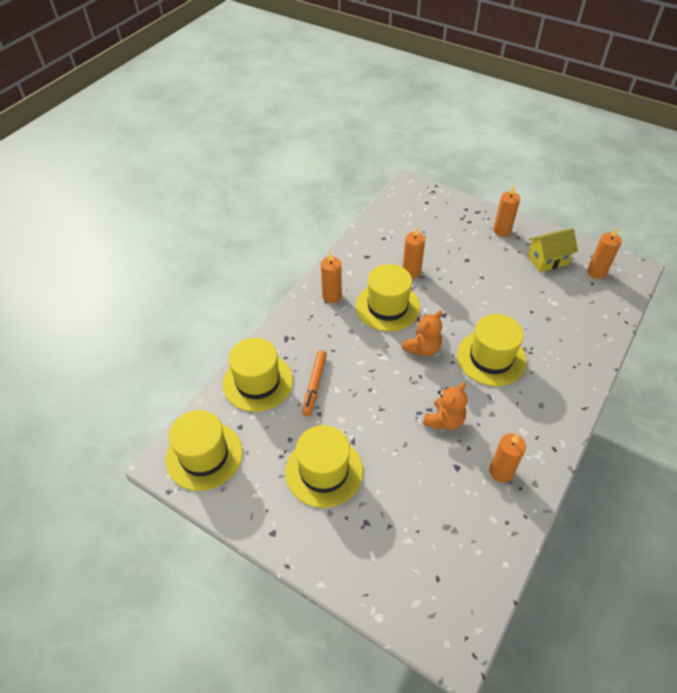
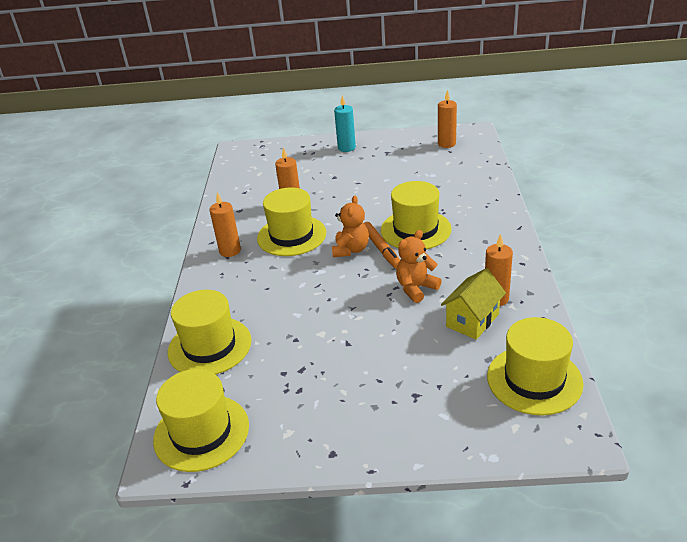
camera: 30 degrees left, 15 degrees down
(315, 385) = (272, 321): orange marker -> orange marker (381, 249)
(324, 471) = (340, 379): yellow hat -> yellow hat (534, 380)
(444, 420) = (416, 288): orange teddy bear -> orange teddy bear turned 135 degrees counterclockwise
(502, 231) = (346, 148): orange candle -> turquoise candle
(547, 260) = (401, 151): yellow house -> yellow house (472, 320)

